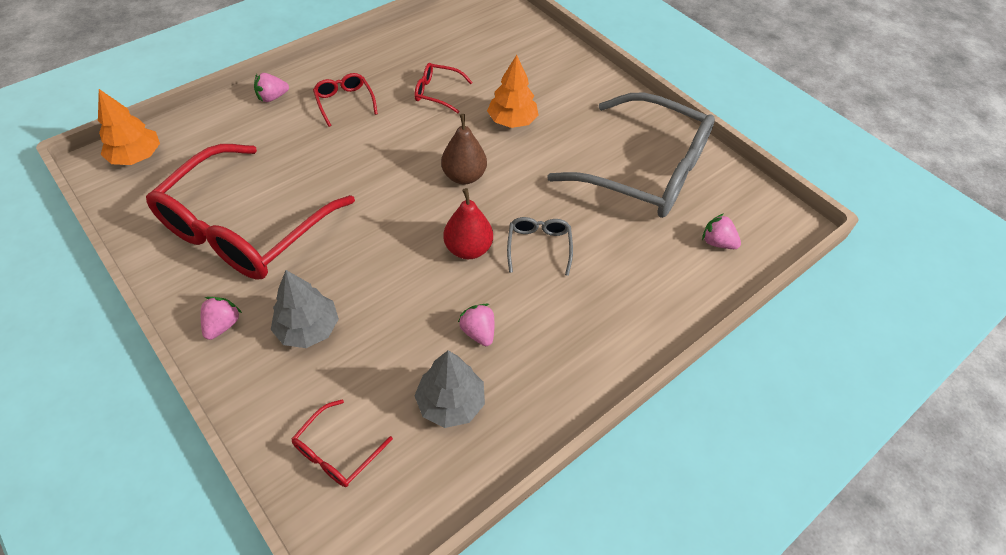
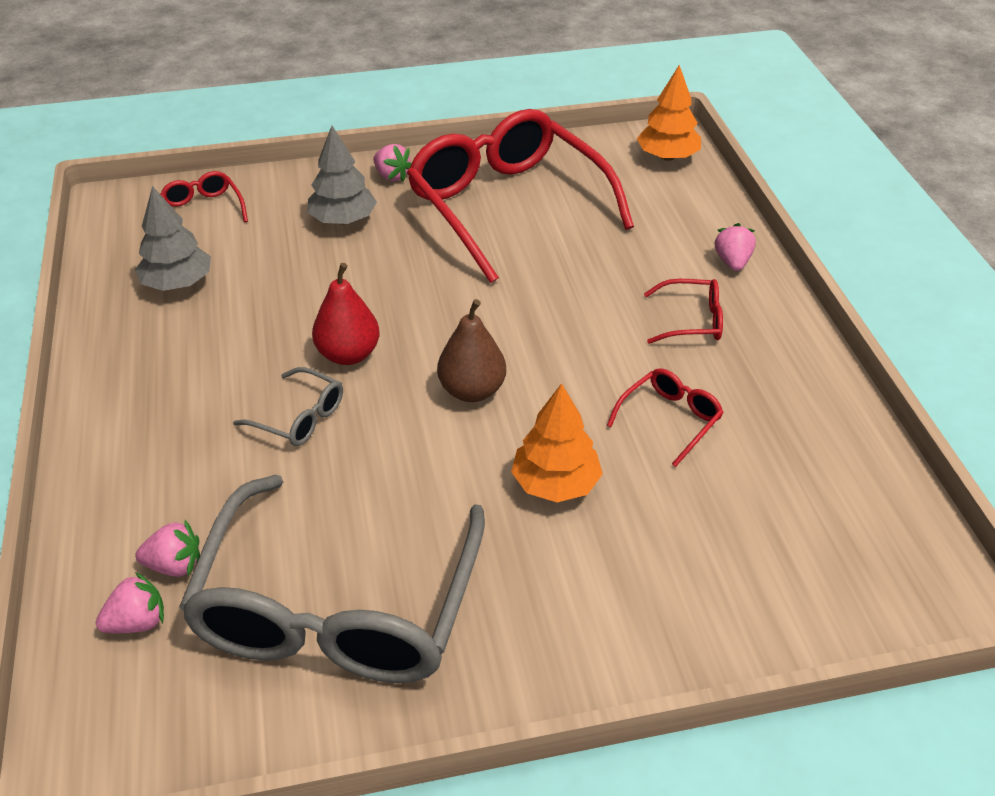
camera: 120 degrees right, 10 degrees down
(478, 332) = (233, 325): pink strawberry -> pink strawberry (175, 565)
(645, 171) = (338, 607): grey glasses -> grey glasses turned 45 degrees counterclockwise

